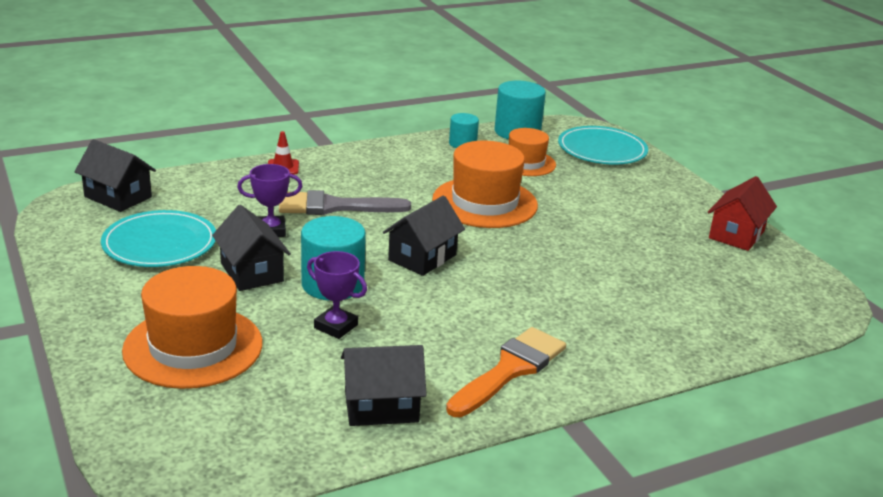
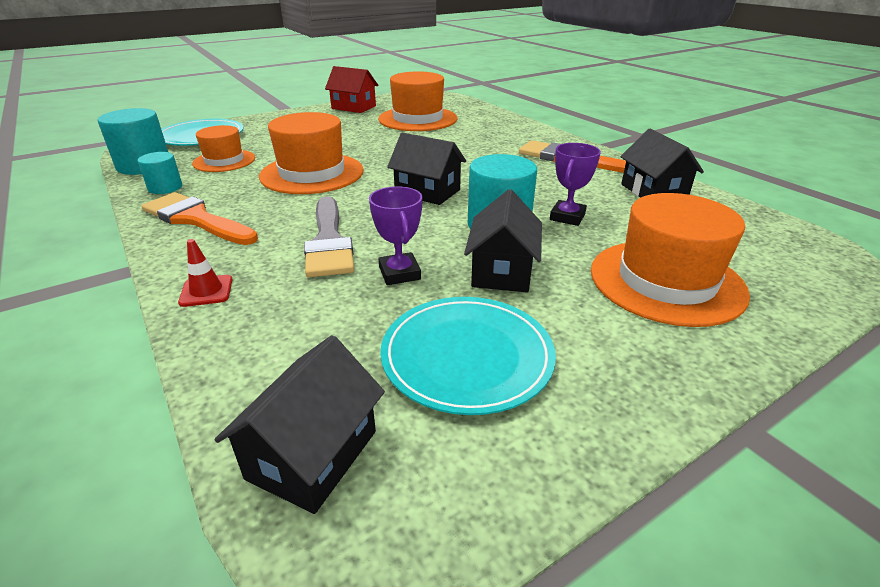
camera: 95 degrees left, 5 degrees up
(251, 272) = (502, 271): black house -> black house turned 45 degrees counterclockwise
(394, 158) = (196, 219): none -> orange brush
(685, 277) = (418, 119): none -> orange hat

